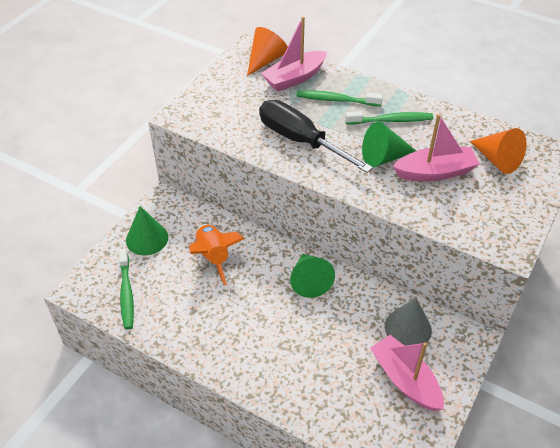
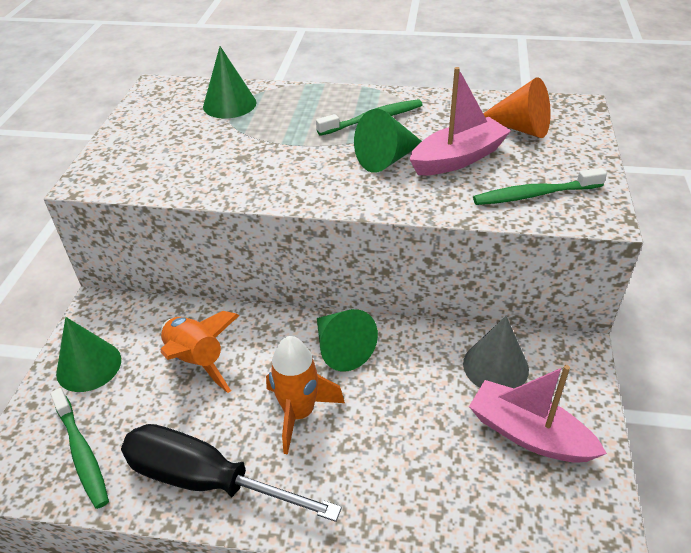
camera: 20 degrees left, 5 degrees down
(263, 314) = (299, 413): none -> orange rocket
(266, 60) = (183, 95): orange cone -> none
(294, 78) = (229, 104): pink boat -> green cone
(301, 141) = (271, 167): black screwdriver -> black screwdriver (207, 480)
(336, 100) = (294, 114): green toothbrush -> green toothbrush (534, 194)

